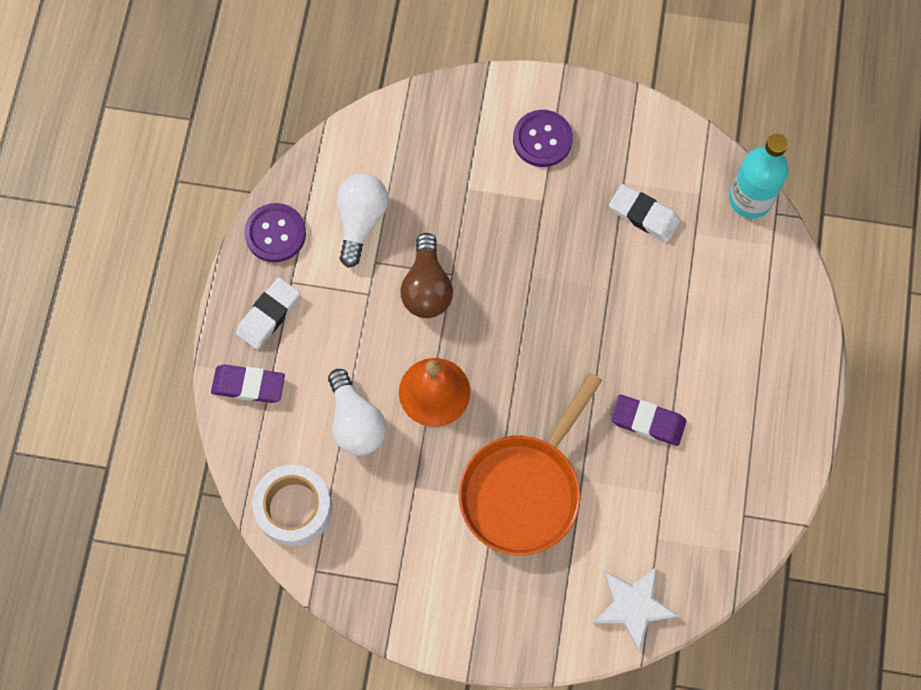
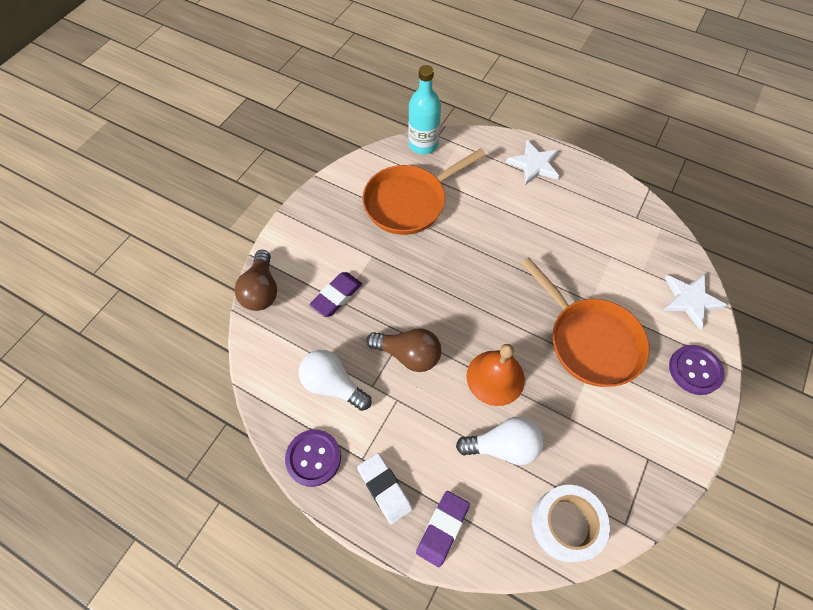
camera: 70 degrees left, 10 degrees down
(446, 97) = (261, 290): none -> brown light bulb
(542, 139) = (326, 241): purple button -> purple button (695, 370)
(644, 215) = (409, 202): white eraser -> orange pan
(647, 421) = (558, 248): purple eraser -> purple eraser (336, 296)
(779, 356) = (534, 164): none -> white star

